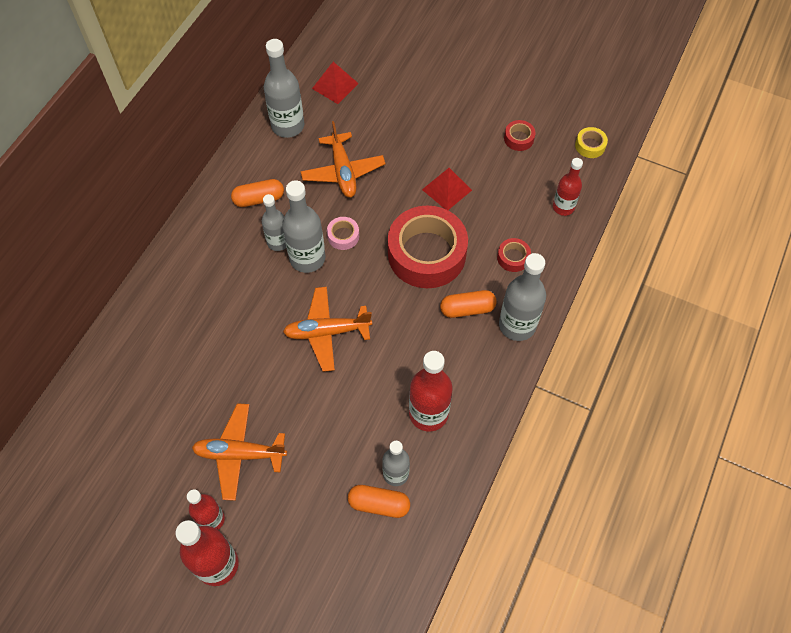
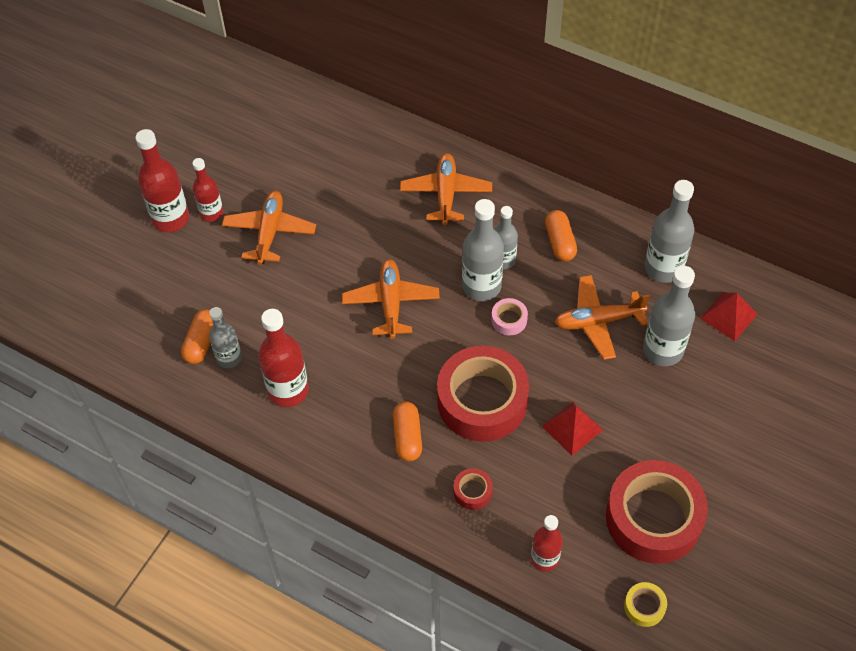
camera: 95 degrees right, 5 degrees down
(198, 292) = (446, 194): none -> orange plane
(517, 325) = (382, 486): grey bottle -> grey bottle (663, 350)
(518, 138) = (653, 518): red tape -> red tape, size x2.43

